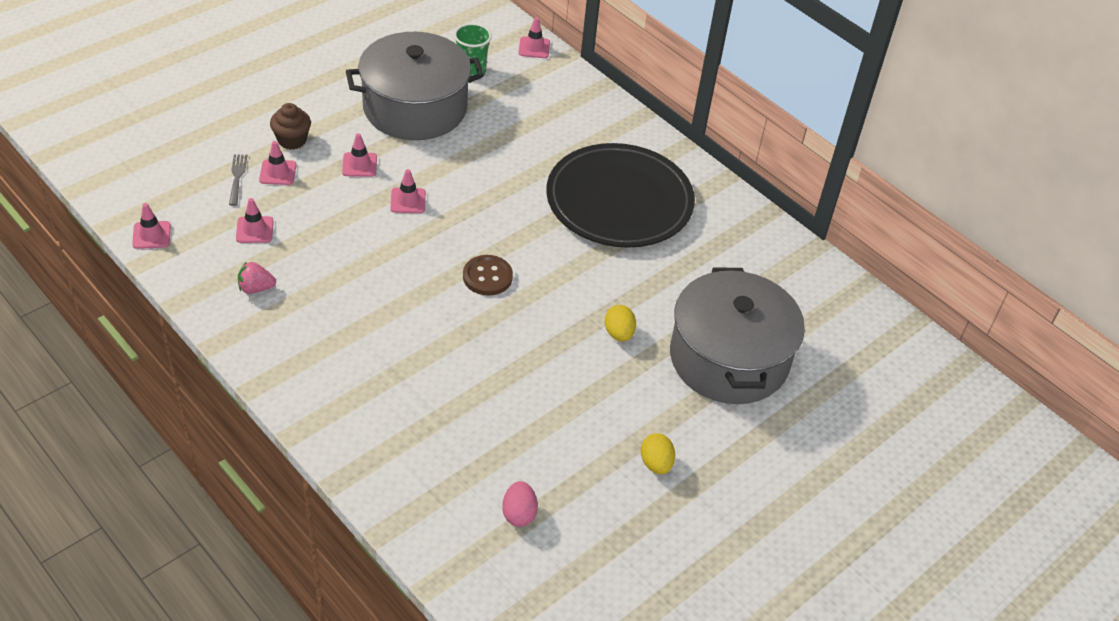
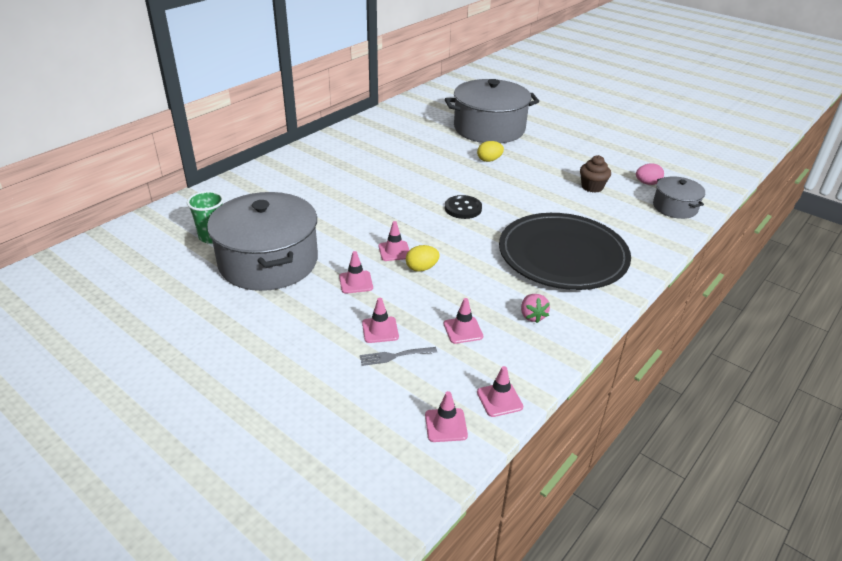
camera: 95 degrees left, 10 degrees down
(292, 140) = (329, 329): brown cupcake -> brown cupcake (592, 187)
(441, 521) = (675, 207): none -> grey pot
(487, 277) = (463, 208): brown button -> black button
(534, 48) = (176, 209): pink traffic cone -> pink traffic cone (446, 425)
(619, 201) = (364, 164): black plate -> black plate (562, 256)
(656, 464) = (580, 146): yellow egg -> yellow egg (421, 268)

